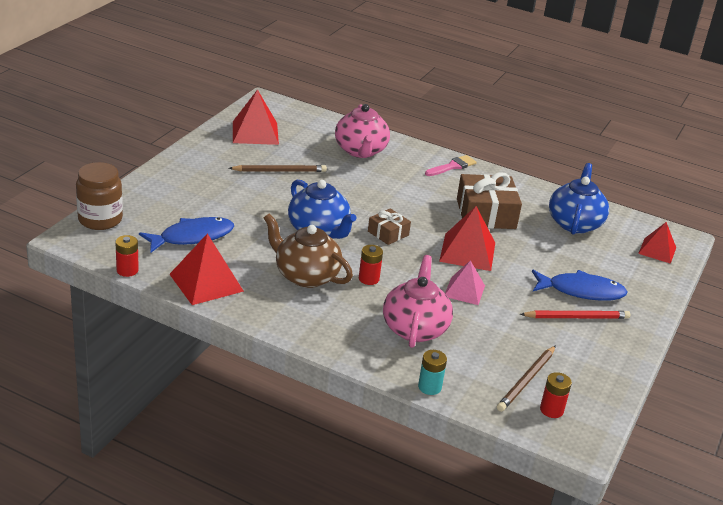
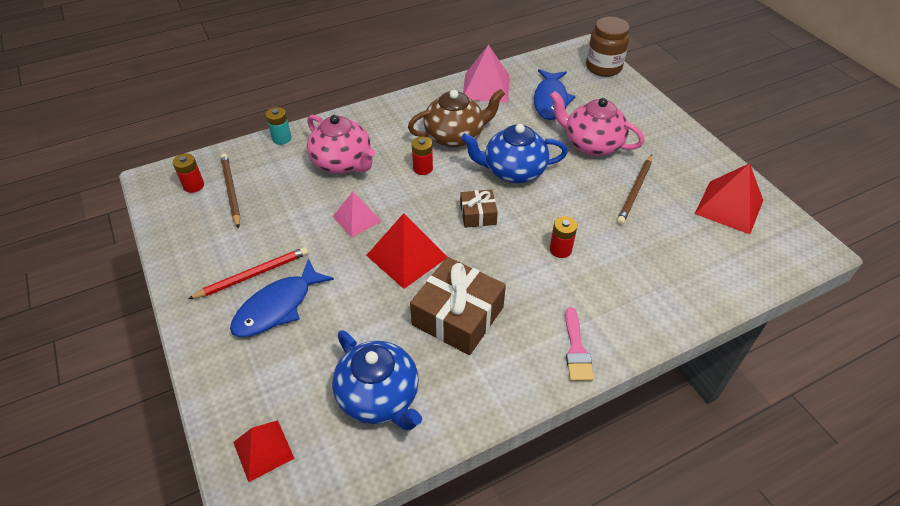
camera: 130 degrees right, 15 degrees up
(127, 270) = (527, 60): red battery -> red battery (560, 249)
(206, 282) = (486, 87): red pyramid -> pink pyramid
(360, 151) = (653, 277): pink teapot -> pink teapot (591, 144)
(576, 317) = (253, 275): red pencil -> red pencil turned 150 degrees counterclockwise

